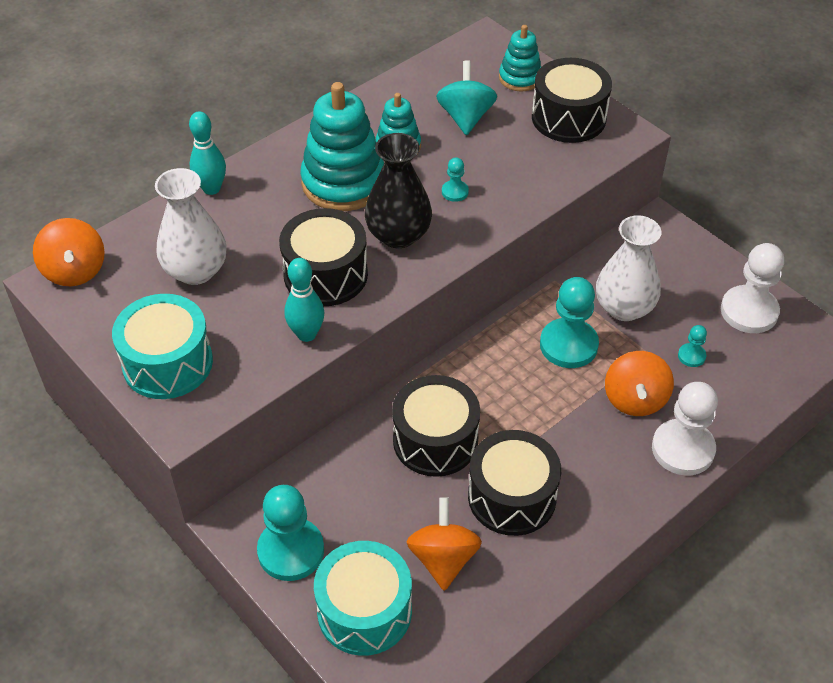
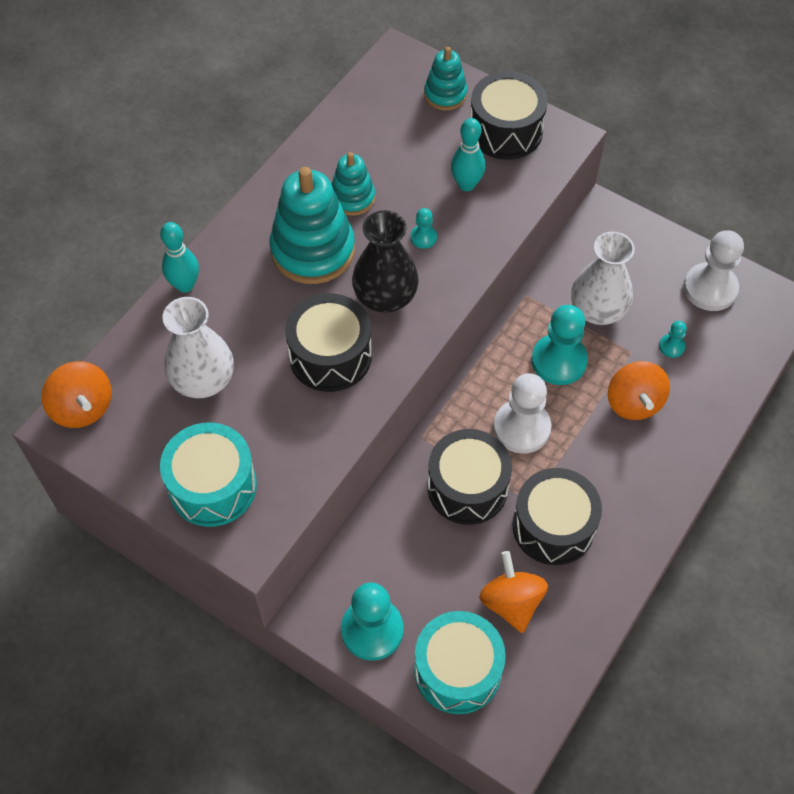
camera: 15 degrees left, 10 degrees up
(306, 334) = (334, 424): turquoise bowling pin -> turquoise bowling pin (466, 184)
(465, 117) = (407, 151): turquoise spinning top -> none
(683, 449) = (689, 442): white pawn -> white pawn (522, 428)

